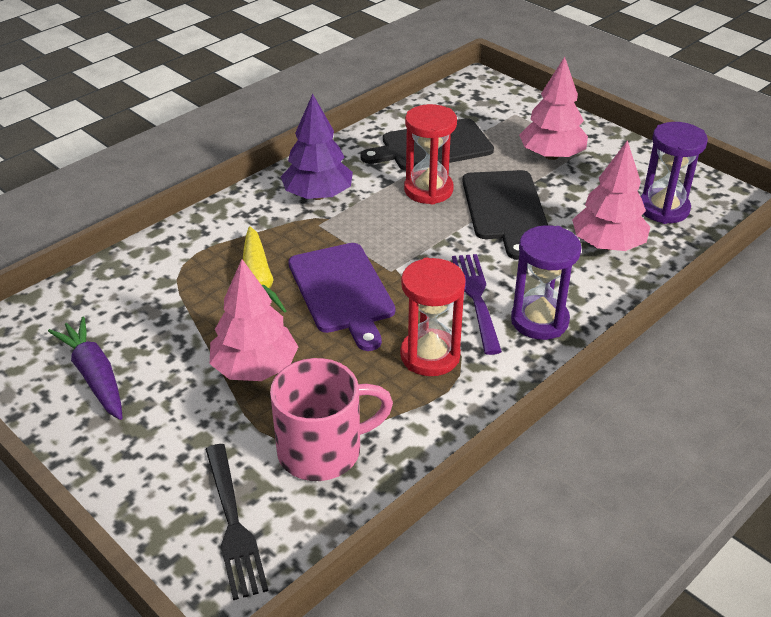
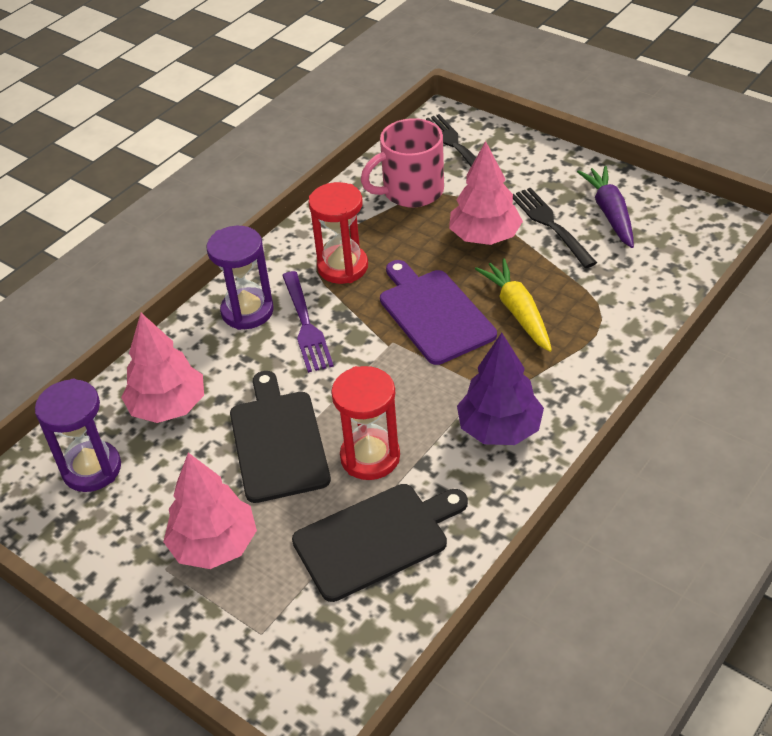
camera: 175 degrees right, 5 degrees up
(94, 376) = (610, 213): purple carrot -> purple carrot turned 150 degrees counterclockwise
(172, 372) = (551, 225): none -> black fork

